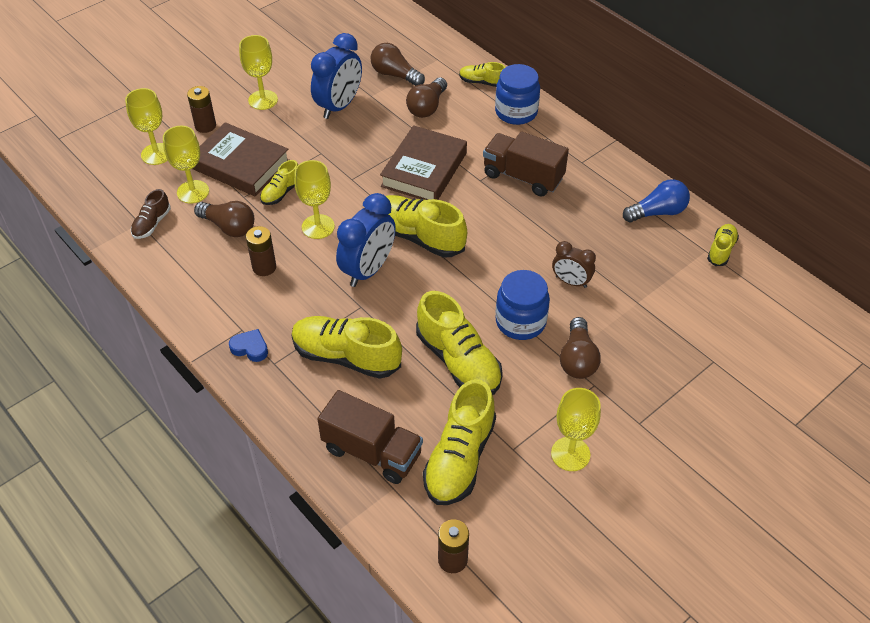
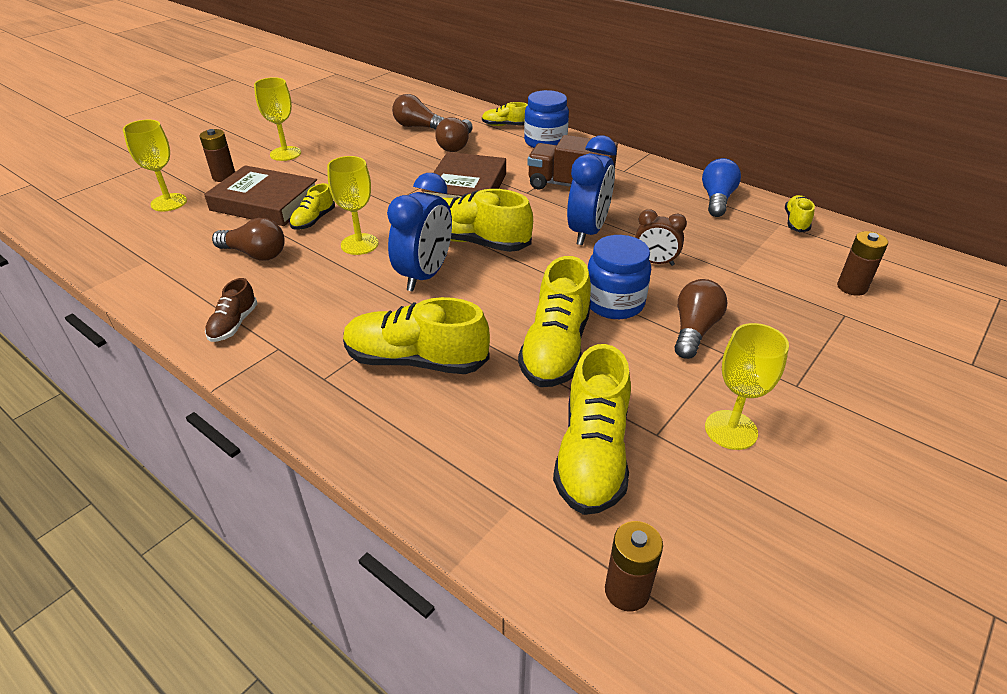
camera: 10 degrees left, 10 degrees down
(152, 224) = (161, 260): brown shoe -> brown shoe (233, 324)
(193, 192) = (211, 229): yellow goblet -> none
(250, 348) = (291, 366): blue heart -> none
(264, 267) = (301, 285): brown battery -> brown battery (852, 287)
(339, 106) = (366, 152): blue clock -> blue clock (588, 232)
(372, 452) = (473, 463): brown truck -> none
(458, 361) = (555, 349): yellow shoe -> yellow shoe turned 60 degrees clockwise
(577, 359) = (694, 330): brown light bulb -> brown light bulb turned 150 degrees counterclockwise
(657, 212) = (717, 199): blue light bulb -> blue light bulb turned 45 degrees counterclockwise

